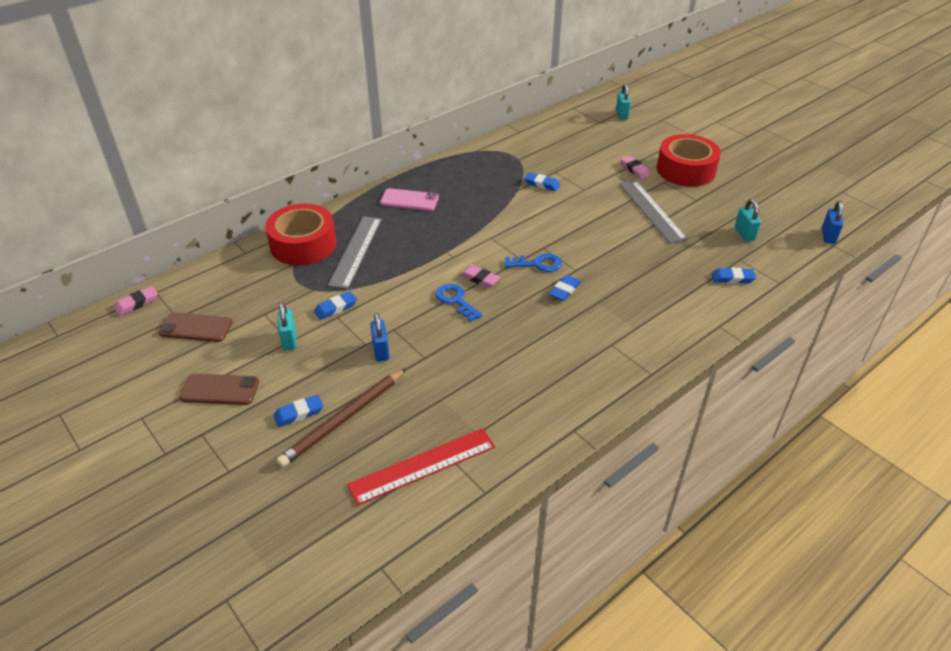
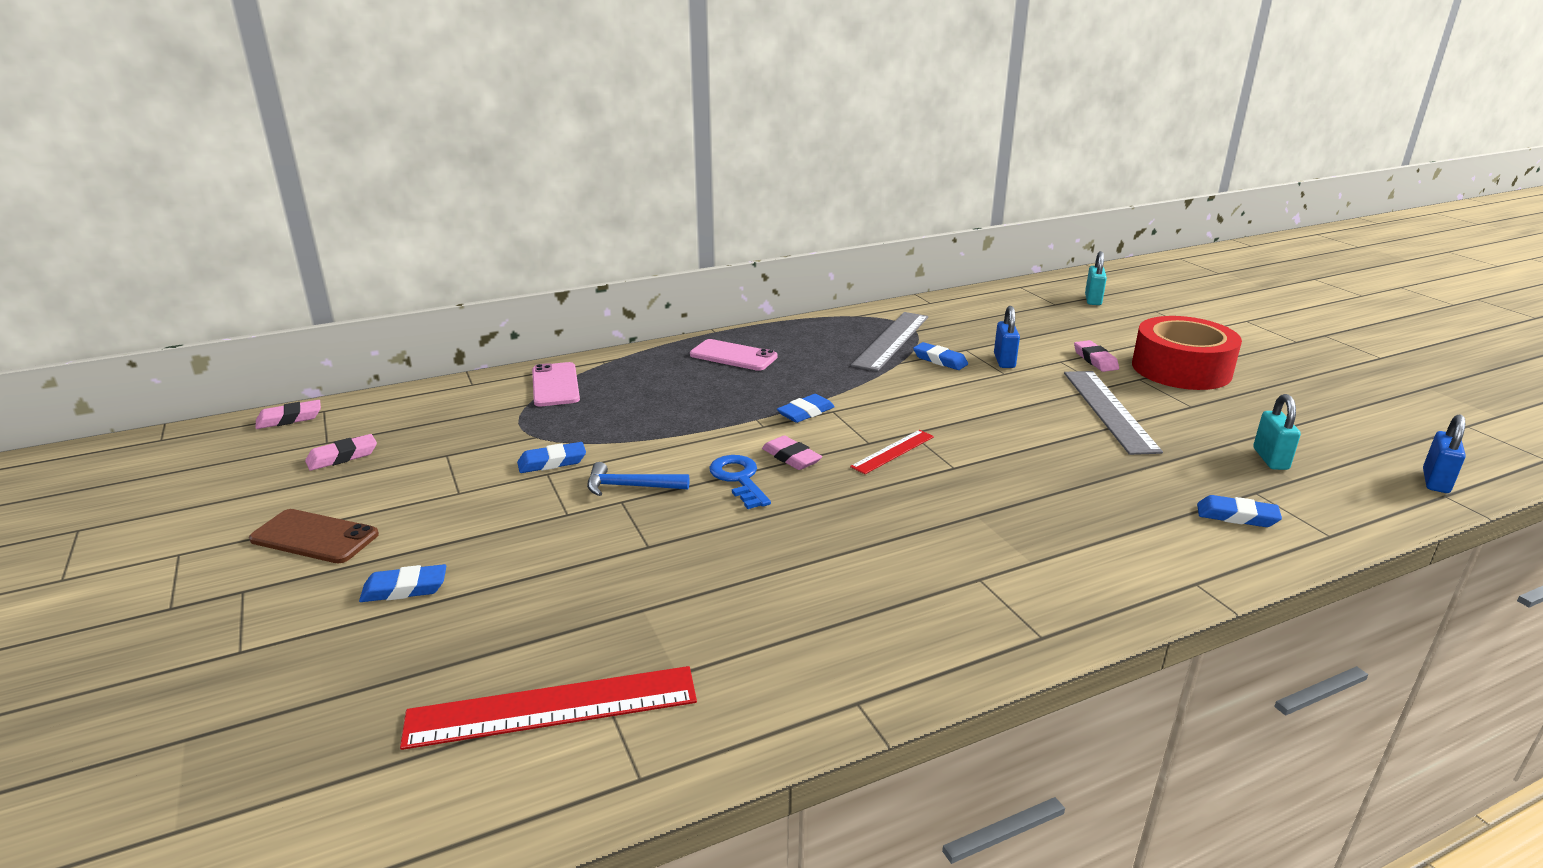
camera: 15 degrees right, 15 degrees down
(196, 327) = (342, 457): brown phone -> pink eraser
(289, 340) = (459, 491): turquoise padlock -> none
(303, 244) = (555, 385): red tape -> pink phone
(344, 419) = (467, 610): brown pencil -> none
(355, 251) = (623, 401): grey ruler -> grey ruler (891, 340)
(381, 351) = (585, 526): blue padlock -> blue padlock (1004, 361)
(393, 317) = (630, 486): none -> blue hammer
(538, 264) = (893, 451): blue key -> red ruler
(564, 290) = (924, 491): blue eraser -> blue eraser (806, 413)

